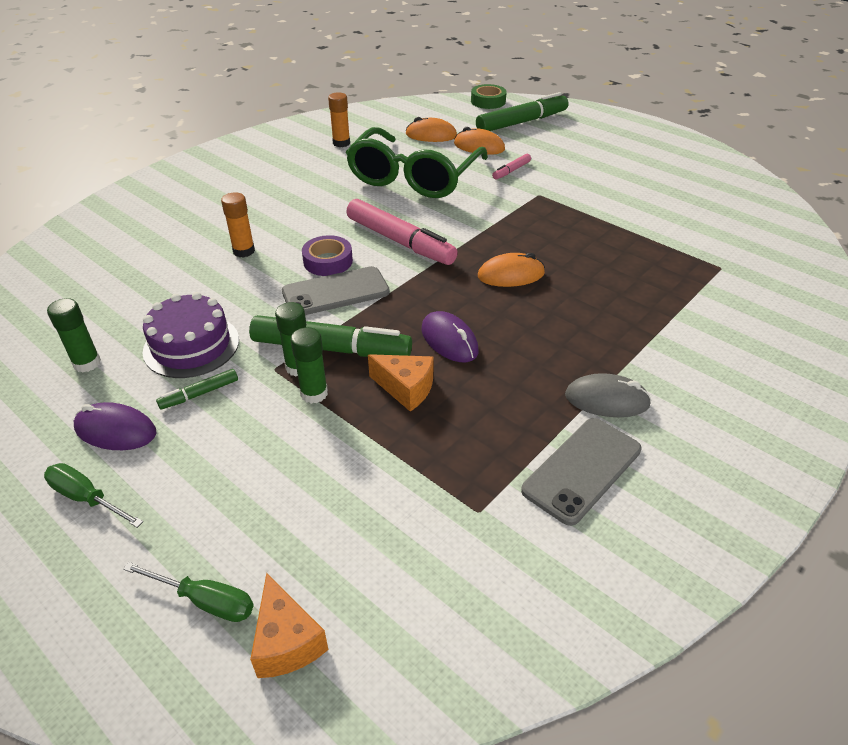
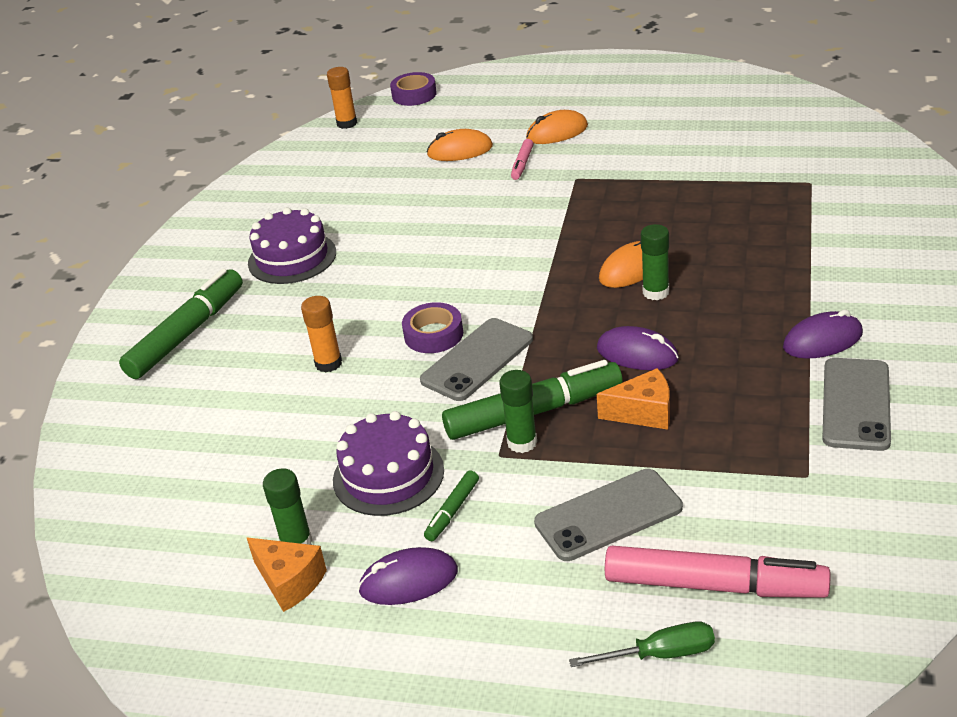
camera: 25 degrees left, 5 degrees down
(87, 498) = (454, 644): green screwdriver -> none
(286, 641) = (758, 642): orange cheese -> orange cheese (289, 582)
(295, 457) = (608, 515): none -> grey phone
(300, 174) = (292, 258): none -> purple cake
(314, 393) = (563, 457): green glue stick -> green glue stick (656, 292)
(341, 143) = (298, 205): orange glue stick -> orange glue stick (347, 123)
(399, 241) = (485, 283): pink marker -> pink marker (713, 585)
(413, 177) = (425, 211): green glasses -> none
(431, 135) = (392, 157): orange mouse -> orange mouse (557, 132)
(488, 101) = (414, 95): green tape -> purple tape
(521, 122) = (477, 106): green marker -> green marker (186, 334)
(606, 400) = (822, 340): grey mouse -> purple mouse

